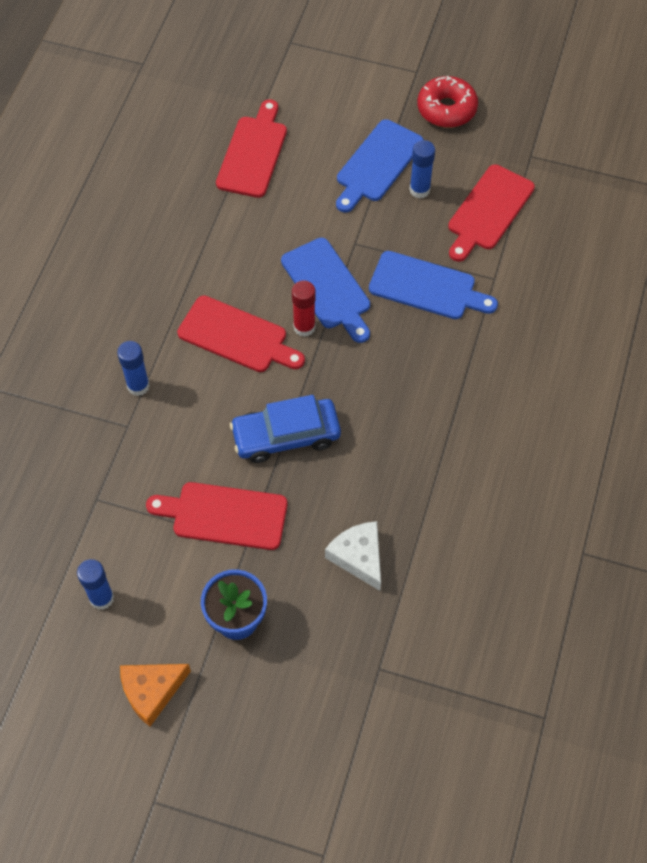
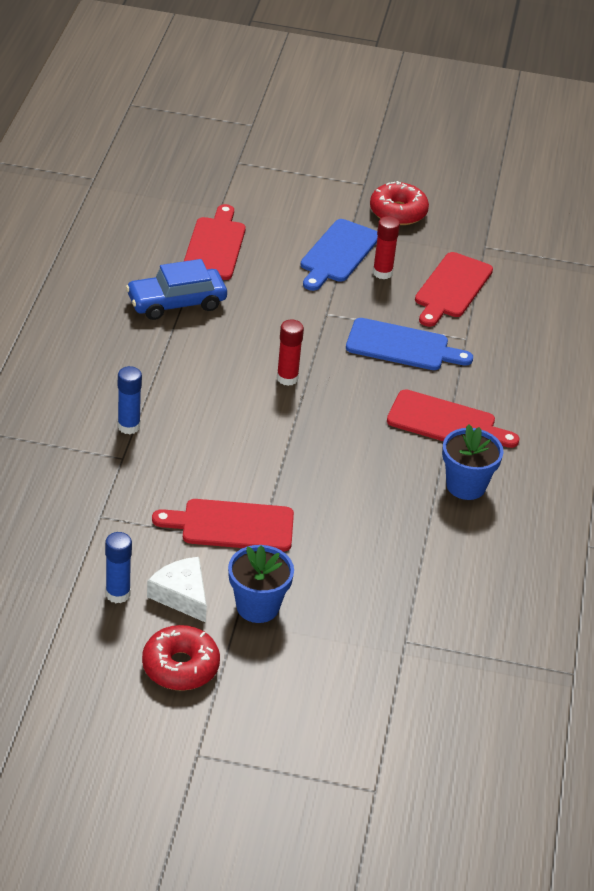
camera: 10 degrees left, 20 degrees down
(151, 691) = (180, 666): orange cheese -> red donut
(237, 336) = (222, 386): red cutting board -> red cutting board (446, 422)
(286, 436) = (283, 462): blue car -> blue car (176, 302)
(328, 287) = (305, 347): blue cutting board -> none
(358, 557) = (370, 554): white cheese -> white cheese (181, 595)
(419, 190) = (382, 273): blue glue stick -> red glue stick
(467, 471) = (466, 486): none -> blue flower pot

